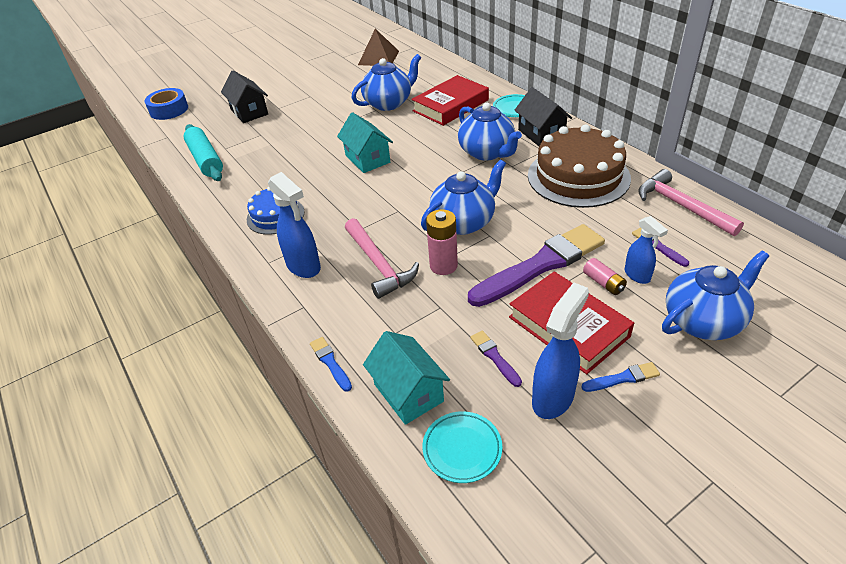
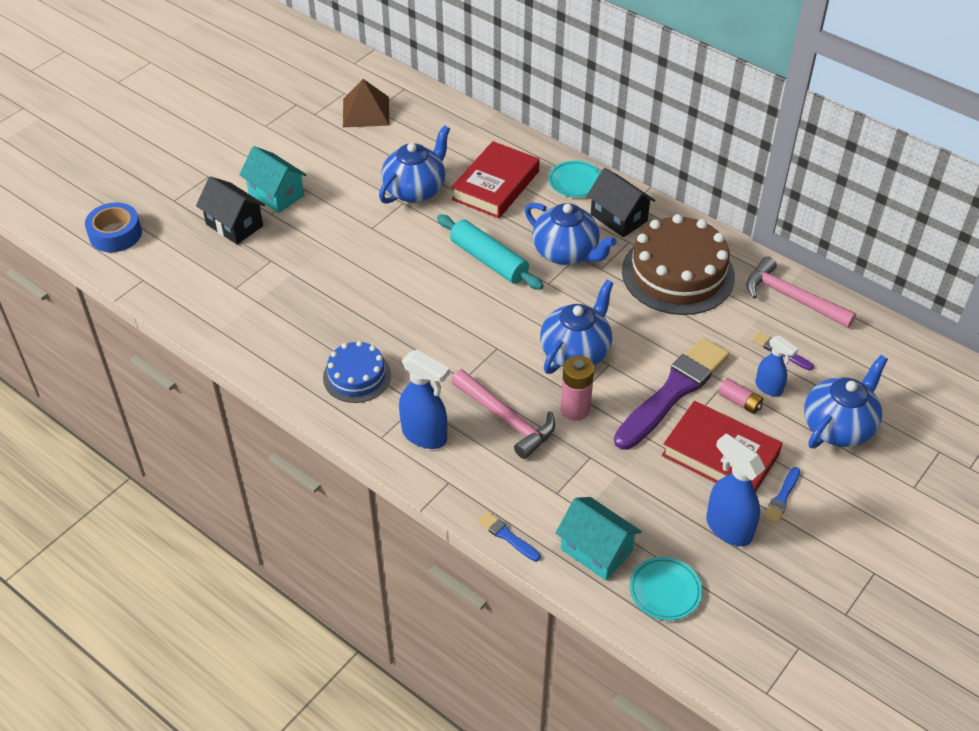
camera: 20 degrees left, 5 degrees up
(205, 160) = (220, 309): turquoise rolling pin -> turquoise rolling pin (488, 260)
(367, 159) = (428, 280): turquoise house -> turquoise house (276, 194)
(495, 357) = (662, 499): purple brush -> none
(553, 398) = (728, 528): blue spray bottle -> blue spray bottle turned 60 degrees counterclockwise
(622, 378) = (782, 497): blue brush -> blue brush turned 150 degrees clockwise

